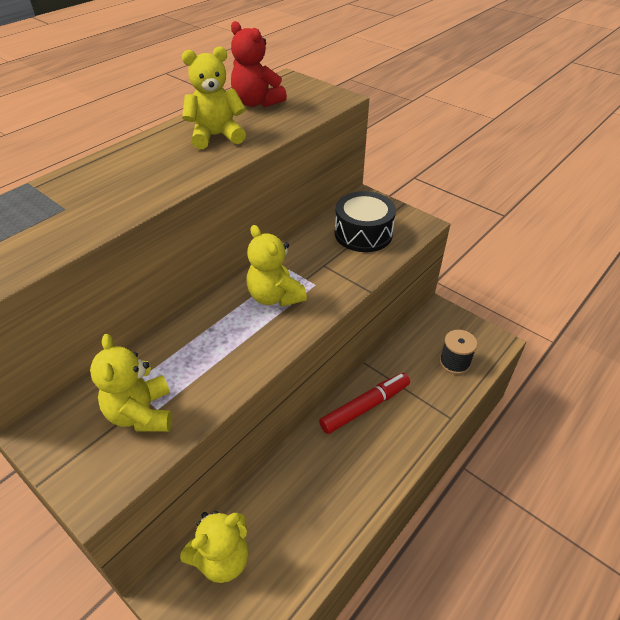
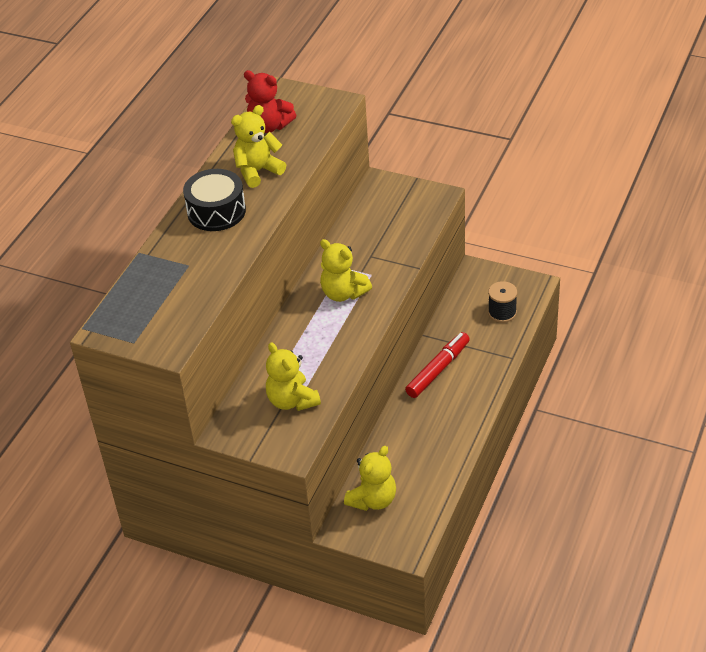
camera: 15 degrees left, 0 degrees up
(363, 233) = (392, 218): black drum -> black drum (216, 211)

